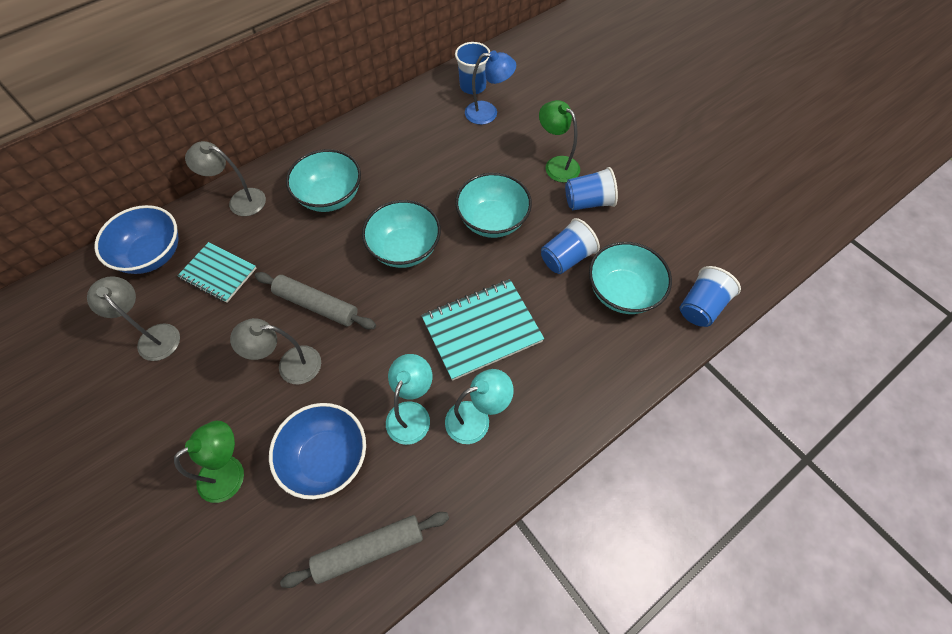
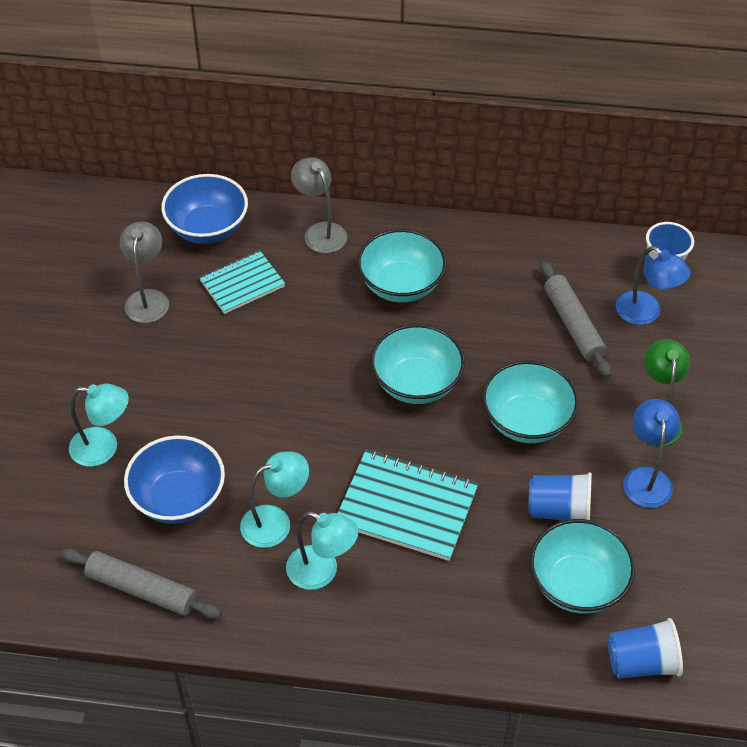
camera: 45 degrees right, 10 degrees down
(218, 273) = (242, 284): turquoise notebook -> turquoise notebook turned 75 degrees clockwise
(230, 472) = (104, 448): green lamp -> turquoise lamp
(290, 365) = (223, 405): grey lamp -> none
(316, 305) = (292, 372): grey rolling pin -> grey rolling pin (573, 325)
(588, 202) = (646, 478): blue cup -> blue lamp

